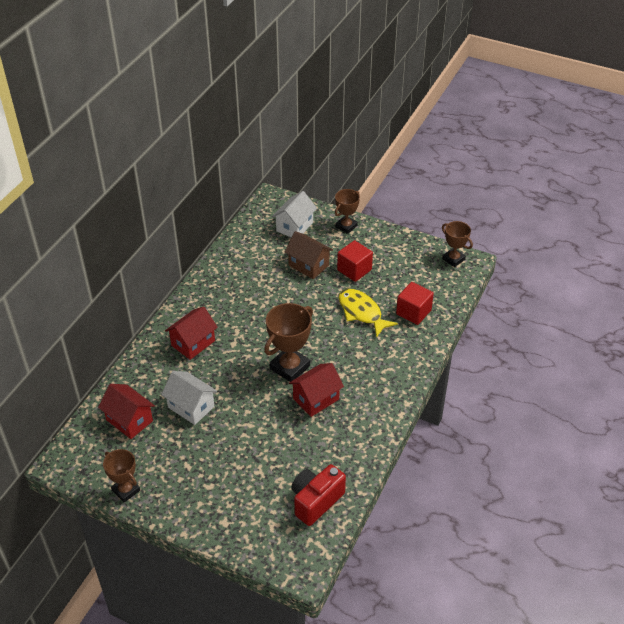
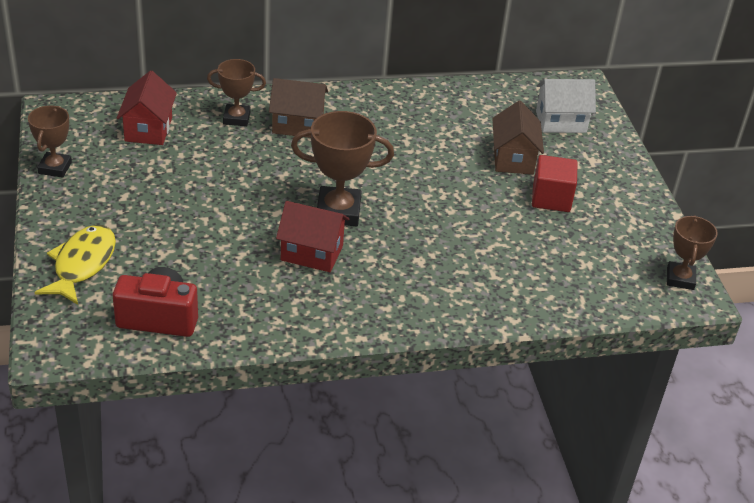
camera: 50 degrees right, 5 degrees down
(191, 407) = (207, 163): white house -> none
(193, 343) = (298, 125): red house -> brown house
(346, 226) = (615, 161): brown trophy -> brown trophy (236, 118)
(361, 312) = (489, 234): yellow fish -> yellow fish (82, 264)
(413, 312) = (542, 279): red cube -> none

